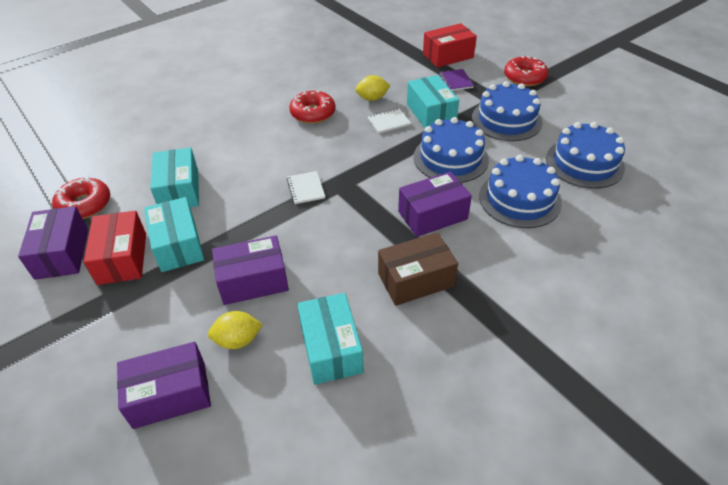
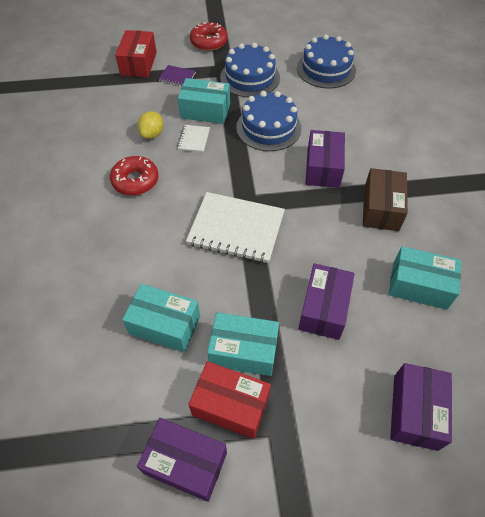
camera: 60 degrees left, 10 degrees up
(84, 205) = (120, 421): red donut -> none
(238, 340) = (382, 343): yellow lemon -> none
(306, 188) = (236, 229): white notebook -> white notebook, size x2.16
(519, 199) = (338, 117): blue cake -> none

